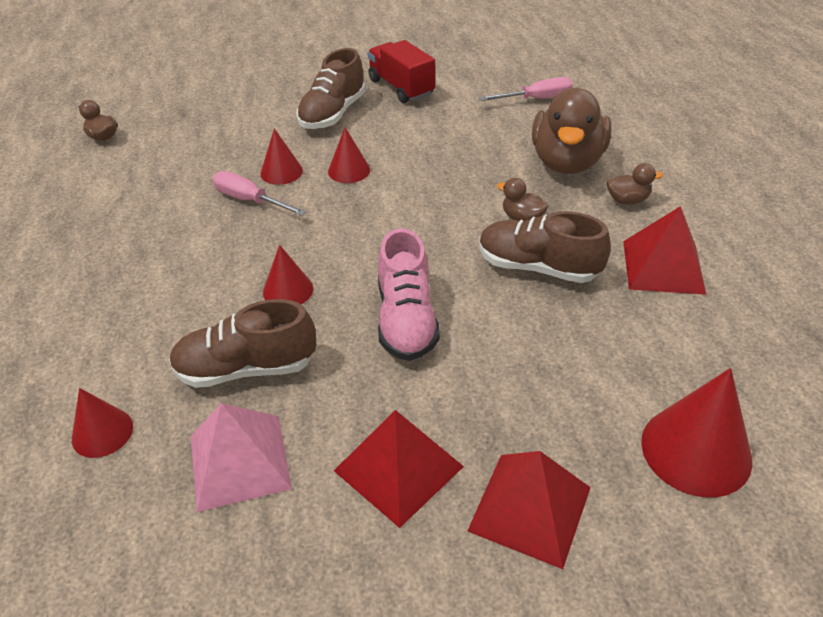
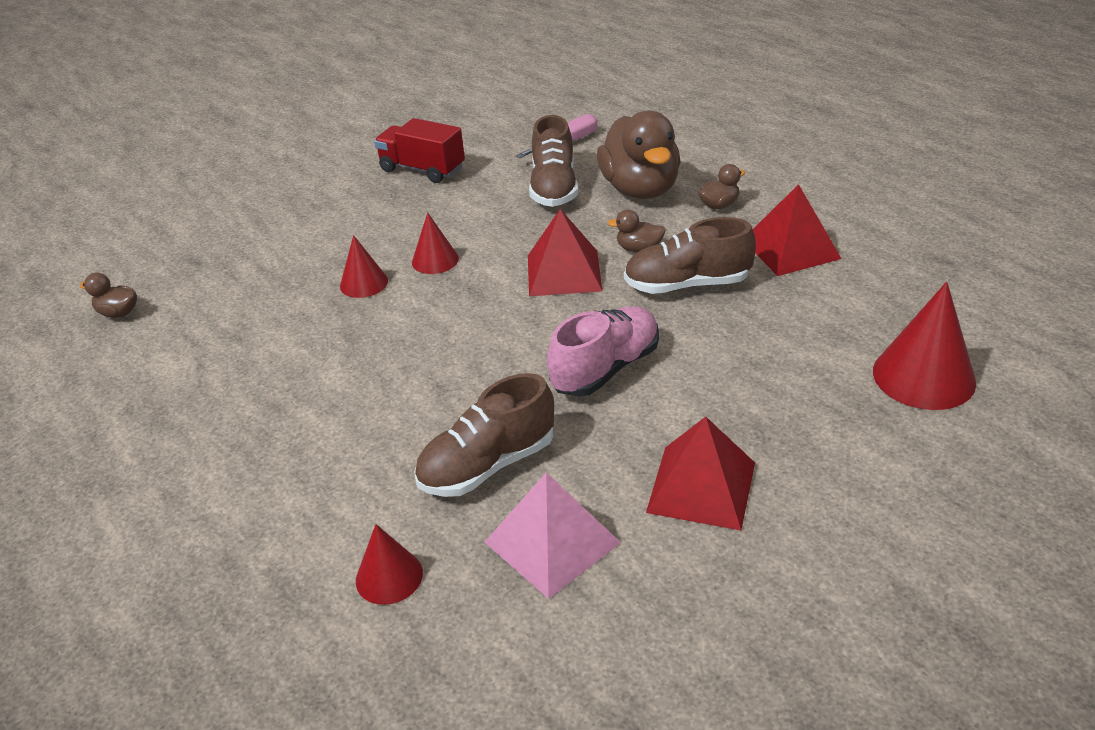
camera: 25 degrees left, 5 degrees down
(250, 200) = (353, 320): pink screwdriver -> none
(288, 290) = (468, 385): red cone -> none
(332, 114) = (370, 214): brown shoe -> brown shoe (554, 188)
(406, 320) = (605, 368): pink shoe -> pink shoe turned 105 degrees counterclockwise
(530, 508) = (834, 470): red pyramid -> red pyramid (564, 272)

